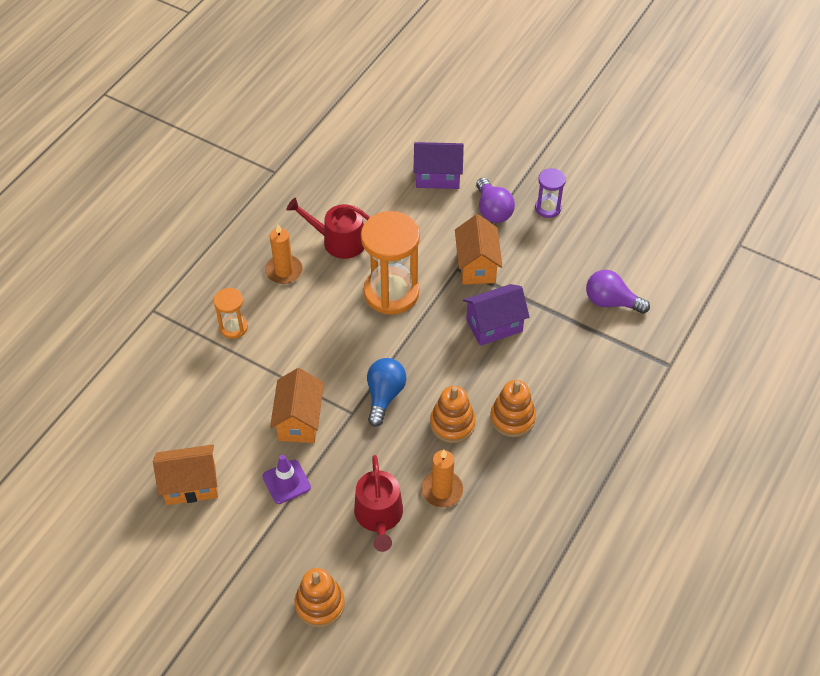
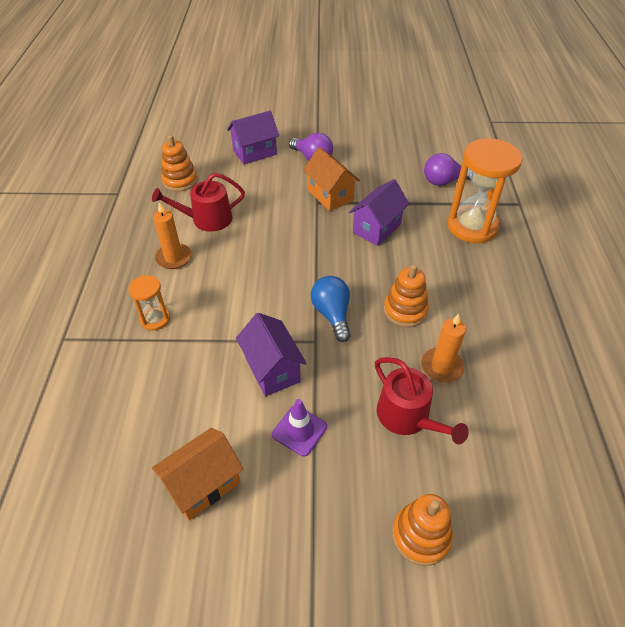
camera: 30 degrees left, 5 degrees down
(299, 420) = (272, 369): orange house -> purple house
(391, 292) = (278, 238): orange hourglass -> orange hourglass (472, 226)
(512, 418) = (447, 285): orange stacking toy -> orange stacking toy (180, 181)
(548, 208) = (350, 144): purple hourglass -> none

